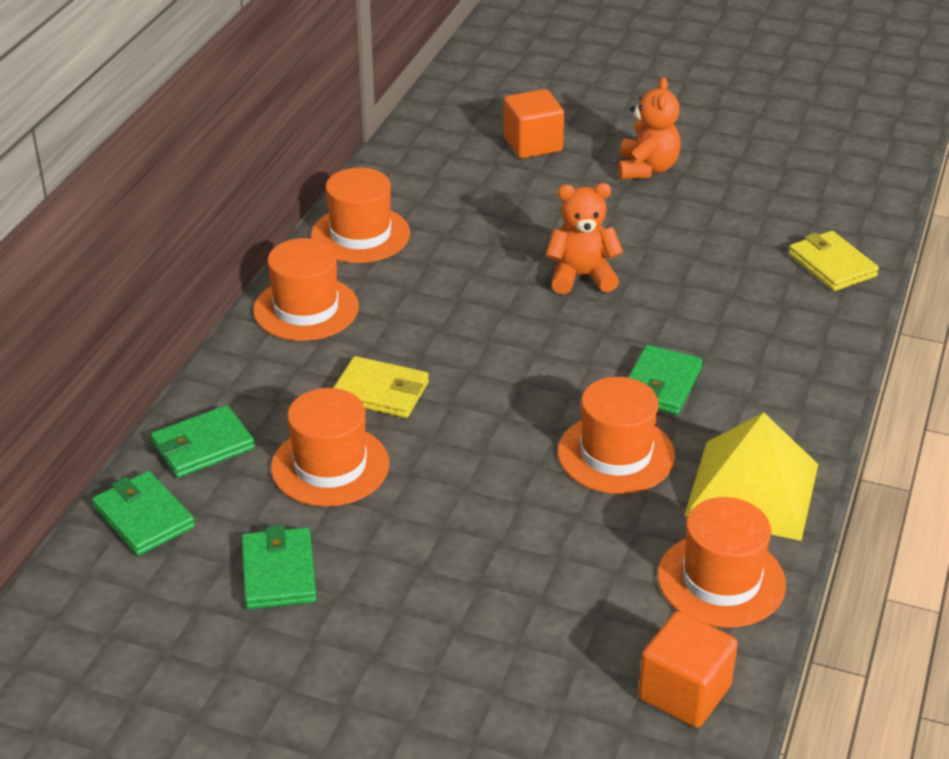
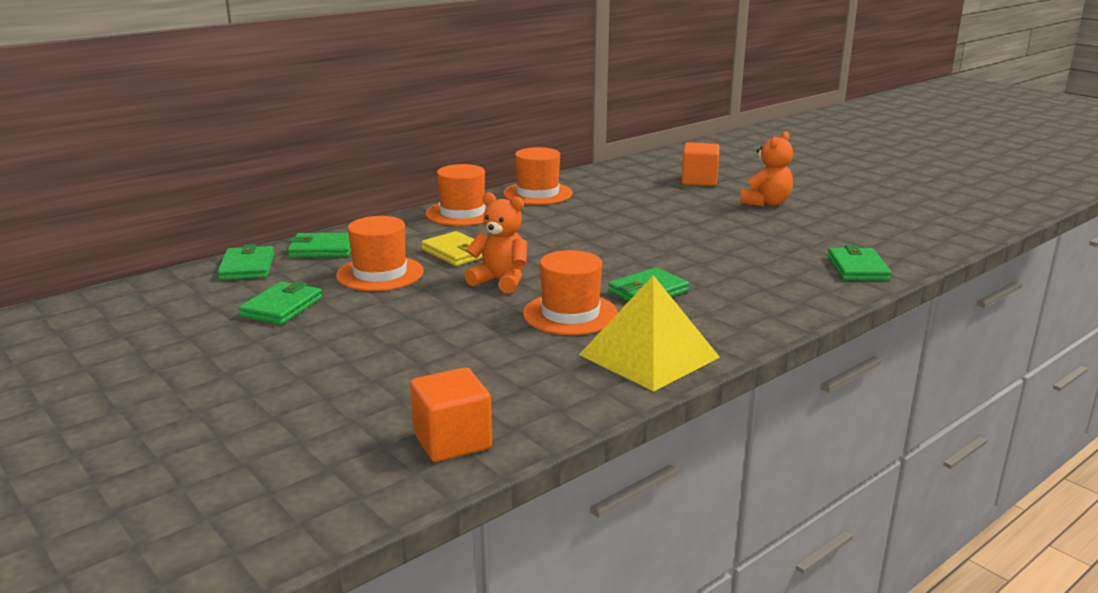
camera: 30 degrees right, 15 degrees down
(581, 277) = (657, 236): orange teddy bear -> orange teddy bear (500, 281)
(721, 580) = (562, 393): orange hat -> none
(832, 265) = (857, 268): yellow wallet -> green wallet

